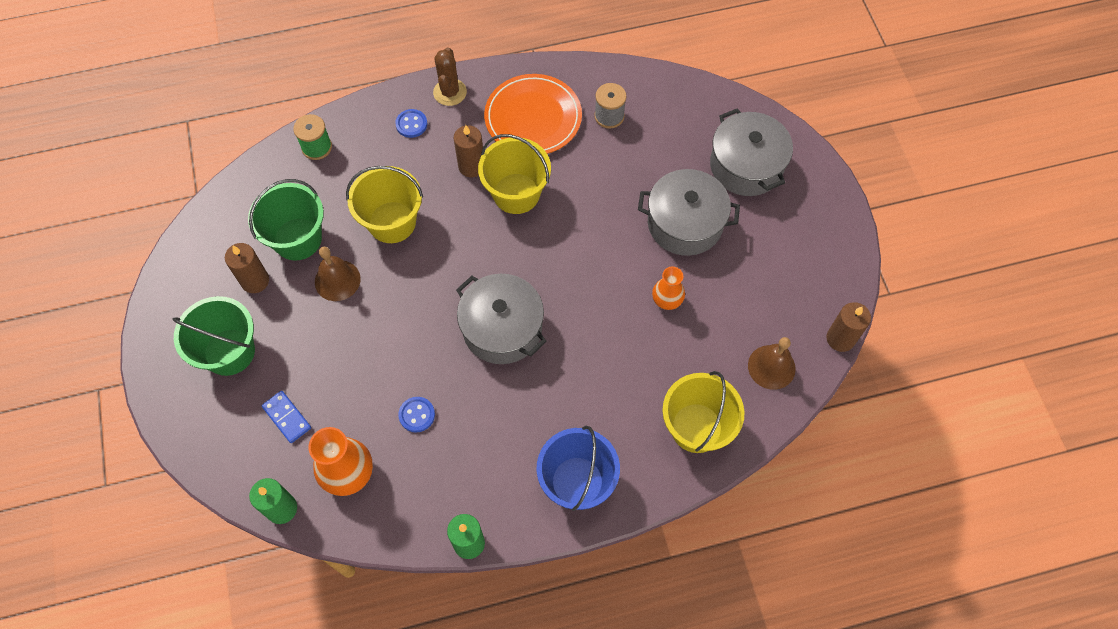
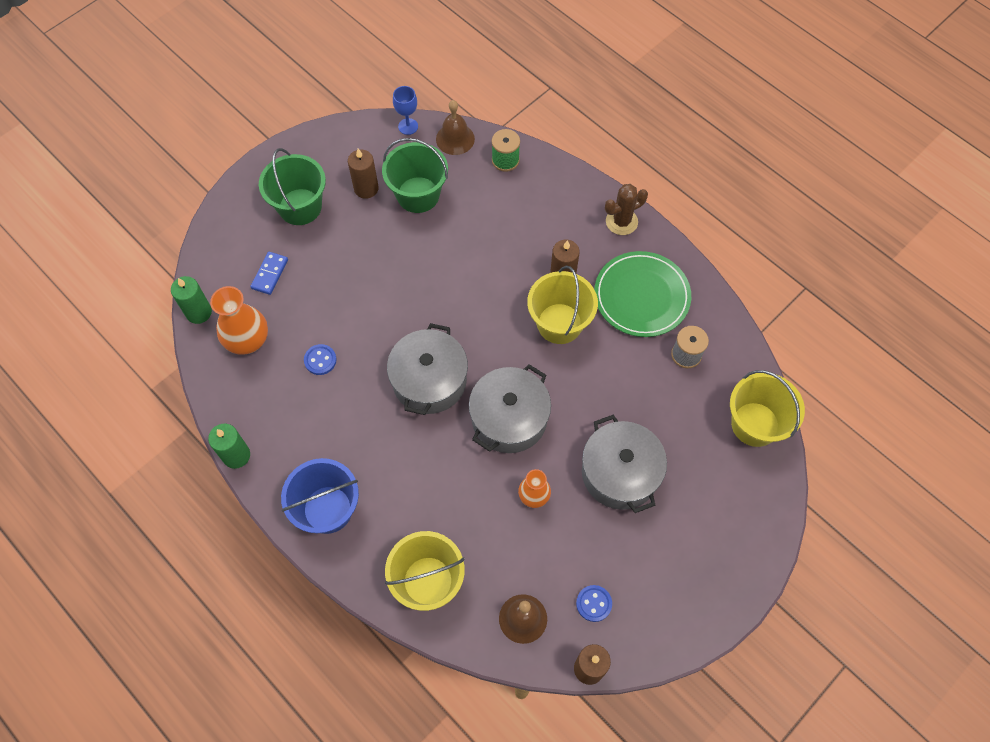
camera: 60 degrees right, 0 degrees up
(213, 209) = (408, 126): none -> blue goblet
(337, 280) = (400, 241): brown bell -> brown bell (455, 139)
(392, 222) = (473, 249): yellow bucket -> yellow bucket (755, 424)
(411, 124) = (571, 212): blue button -> blue button (593, 603)
(533, 118) = (641, 296): orange plate -> green plate
(746, 165) = (716, 496): grey pot -> grey pot (509, 418)

